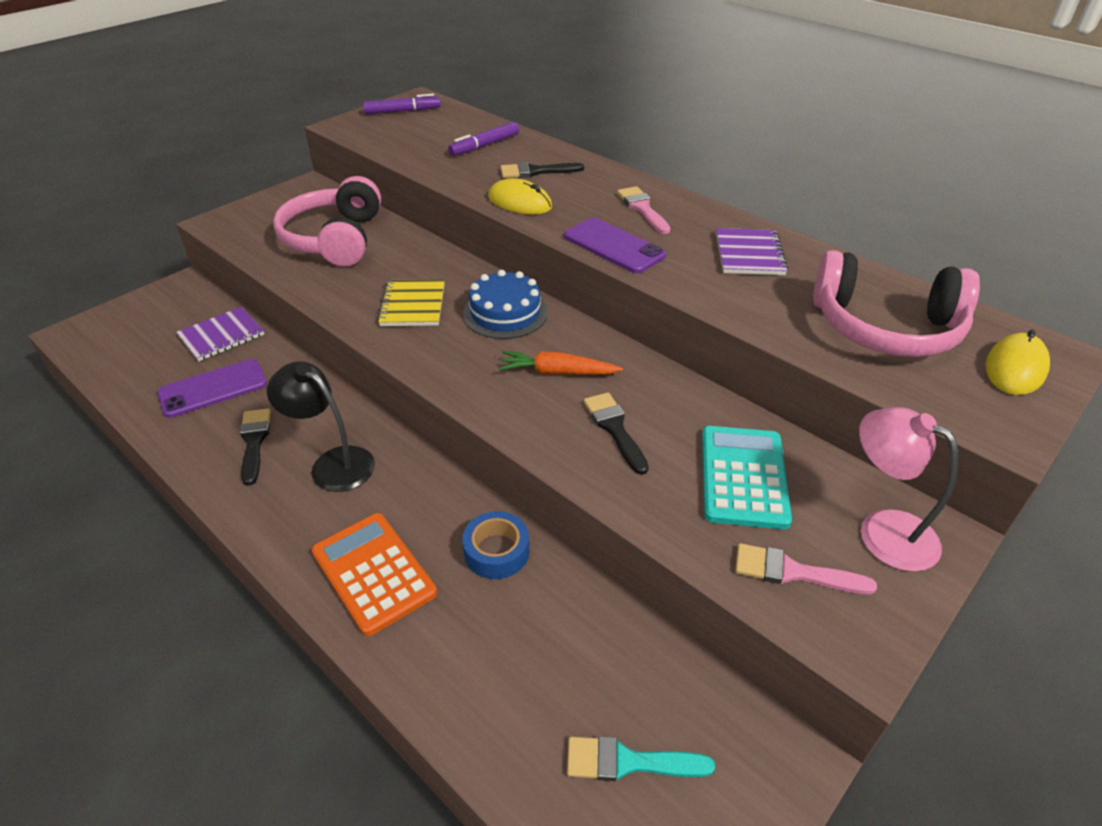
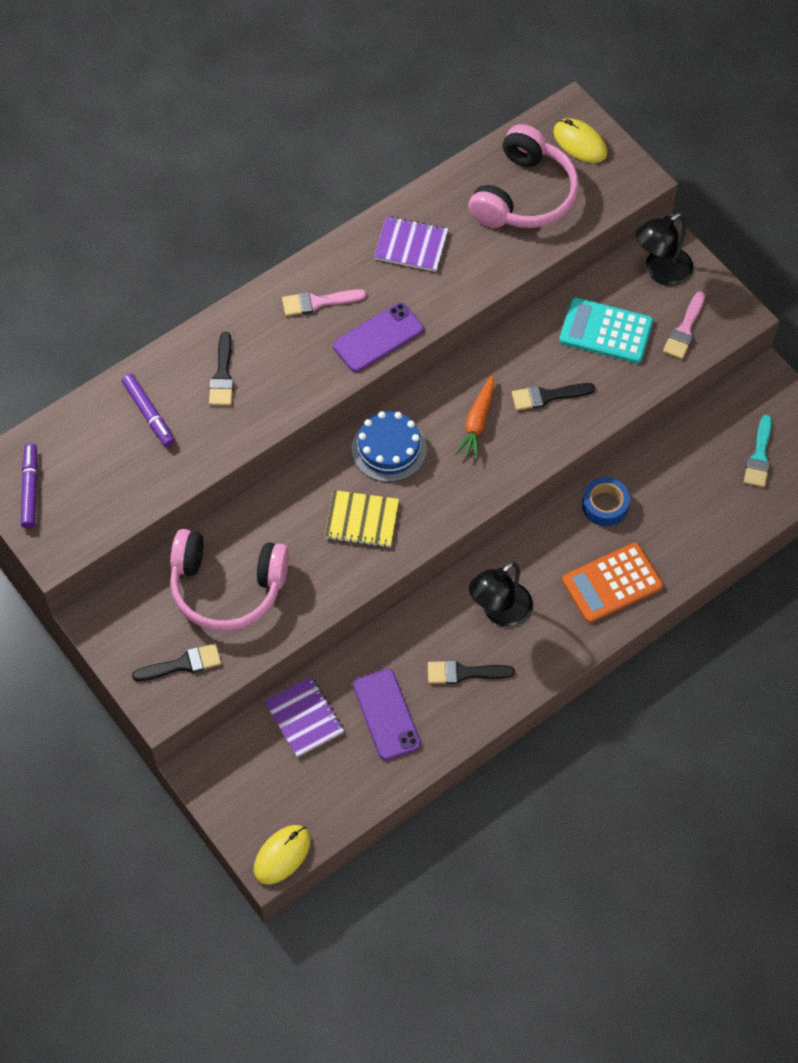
camera: 80 degrees left, 20 degrees up
(256, 227) = (182, 664): none -> black brush
(520, 202) = (284, 397): yellow mouse -> yellow mouse (282, 855)
(883, 530) = (660, 272): pink lamp -> black lamp

